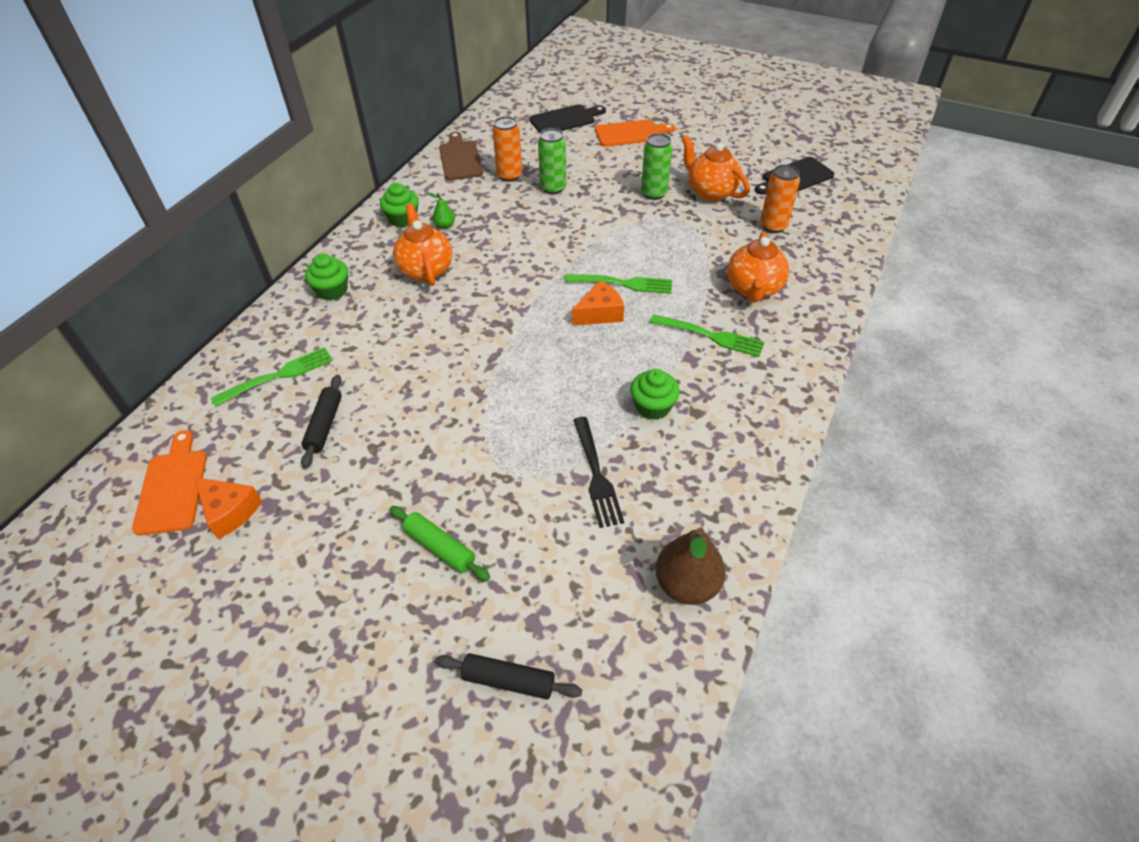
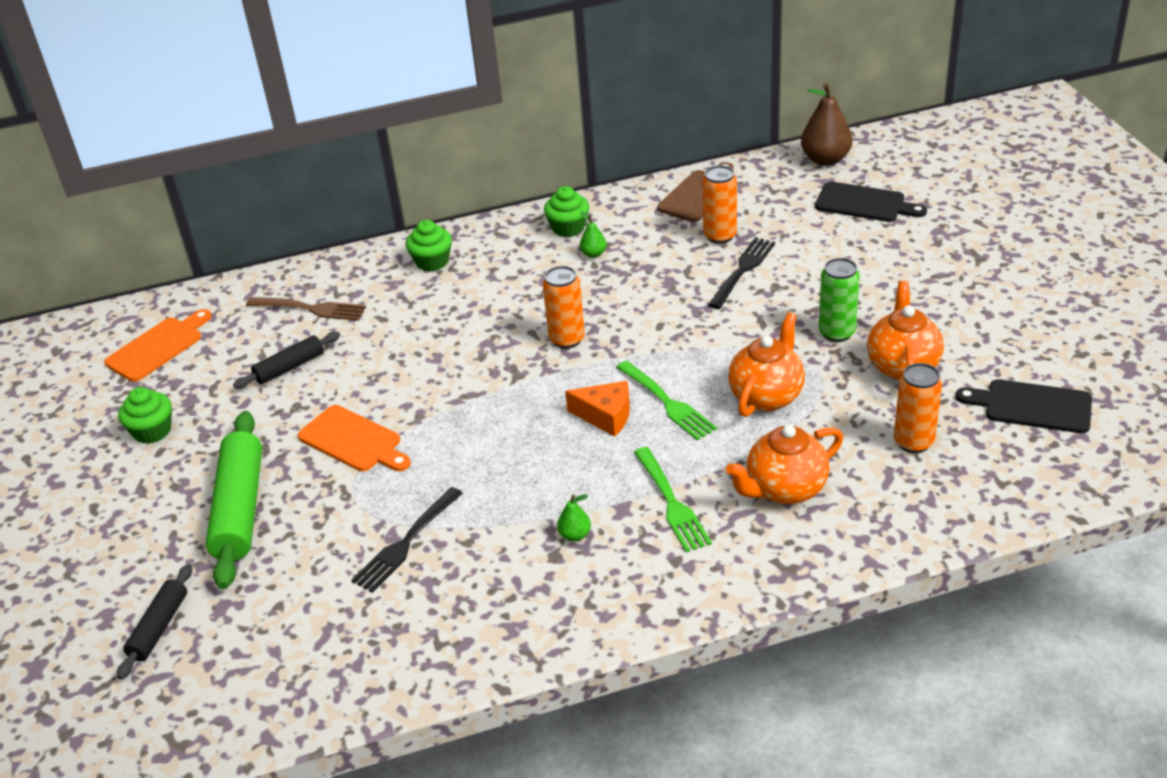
camera: 50 degrees right, 10 degrees down
(229, 511) = (165, 387): orange cheese -> none
(277, 376) = (309, 309): green fork -> brown fork
(425, 270) = (522, 286): orange teapot -> orange teapot (766, 396)
(439, 547) = (239, 509): green rolling pin -> green rolling pin, size x1.80
(506, 284) = (567, 339): none -> orange can
(508, 681) = (159, 627): black rolling pin -> black rolling pin turned 45 degrees clockwise
(553, 188) = (742, 271): green can -> black fork
(631, 133) = (914, 254): orange cutting board -> orange cutting board (353, 441)
(653, 406) = (527, 524): green cupcake -> green cupcake (152, 431)
(686, 584) = (347, 671): brown pear -> brown pear (825, 159)
(688, 392) = (575, 535): none -> green pear

